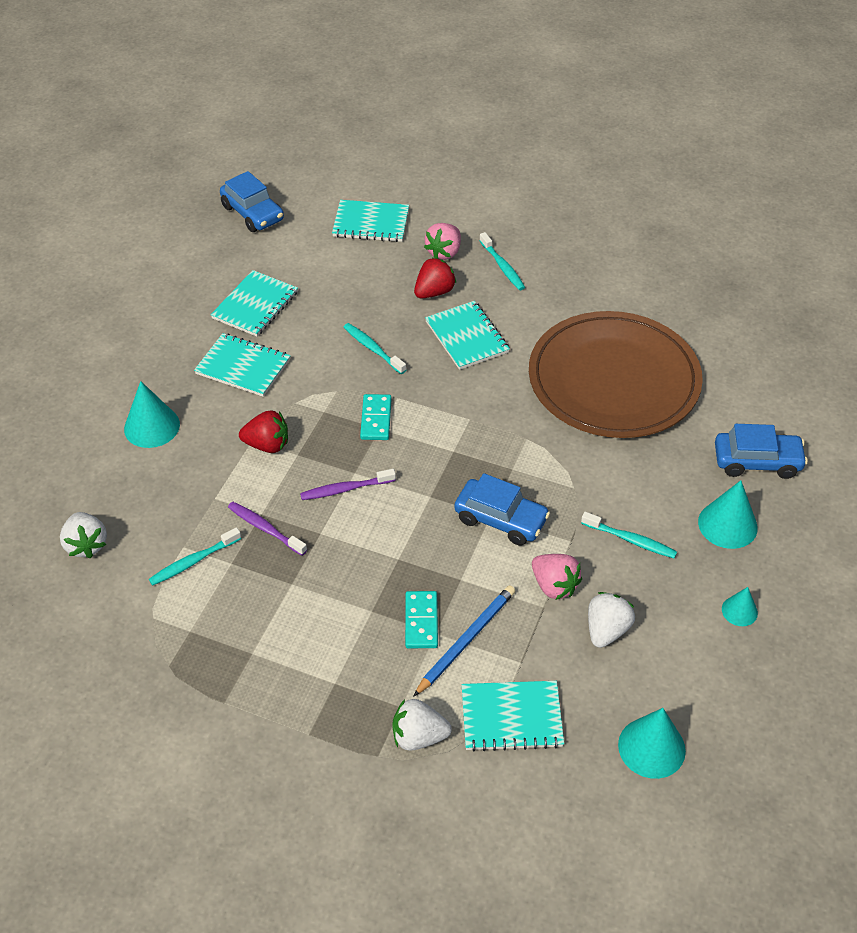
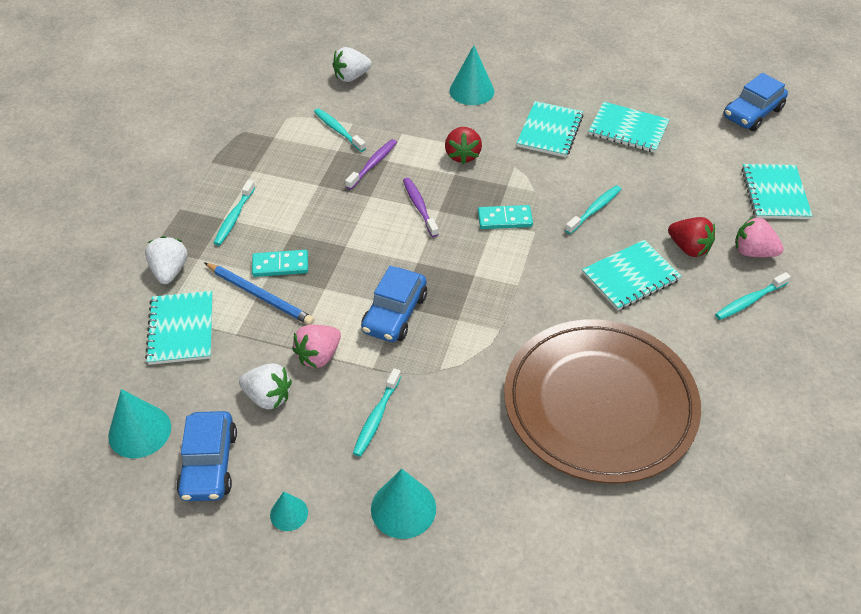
camera: 85 degrees right, 0 degrees up
(335, 671) = (234, 217): none -> turquoise toothbrush
(757, 461) = (500, 545): blue car -> blue car (209, 464)

